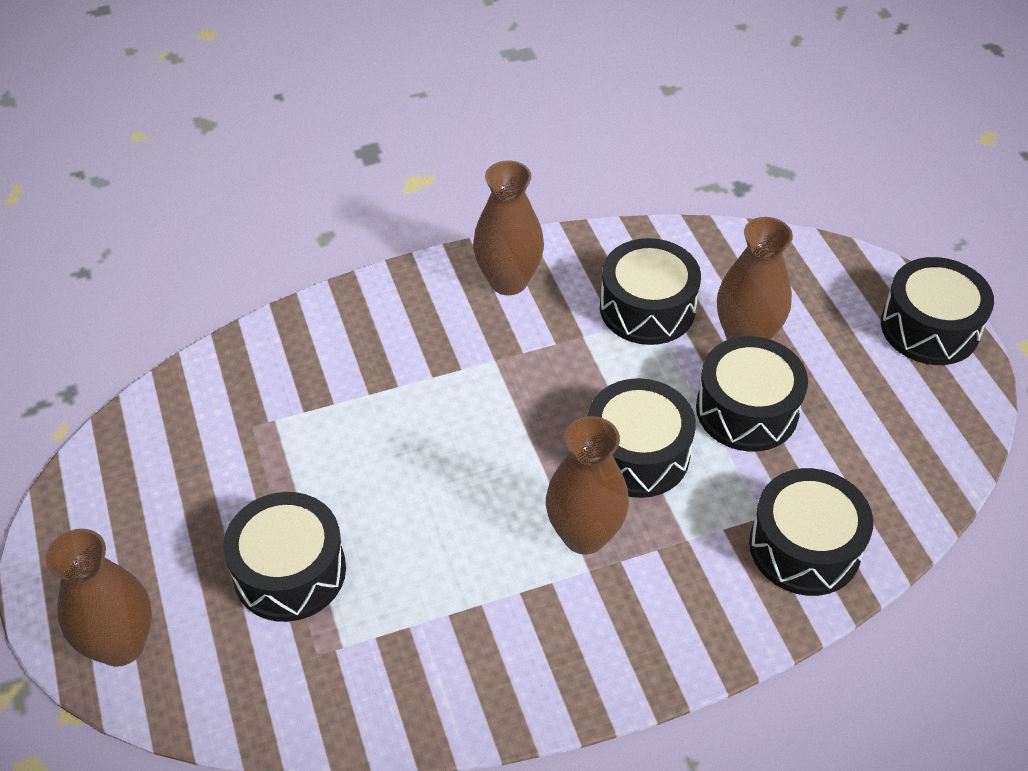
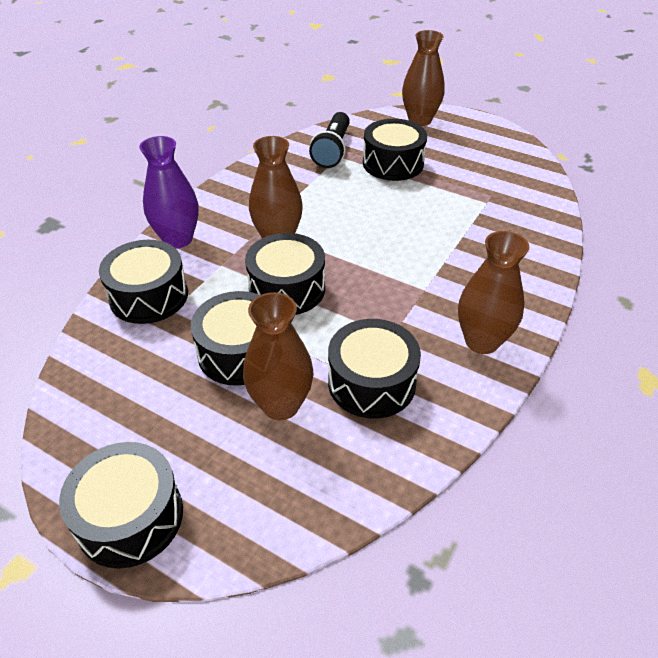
camera: 140 degrees right, 5 degrees down
(336, 668) = (333, 150): none -> black flashlight
(714, 625) = (178, 239): none -> purple vase

